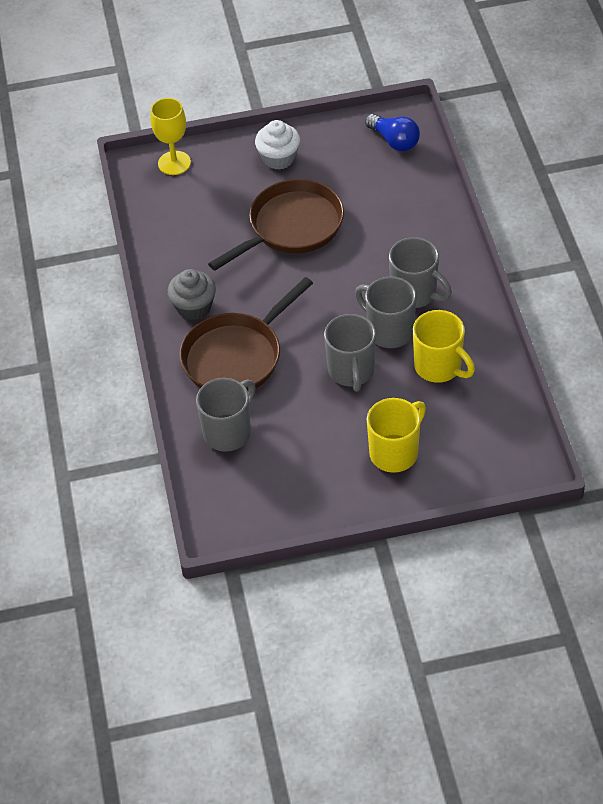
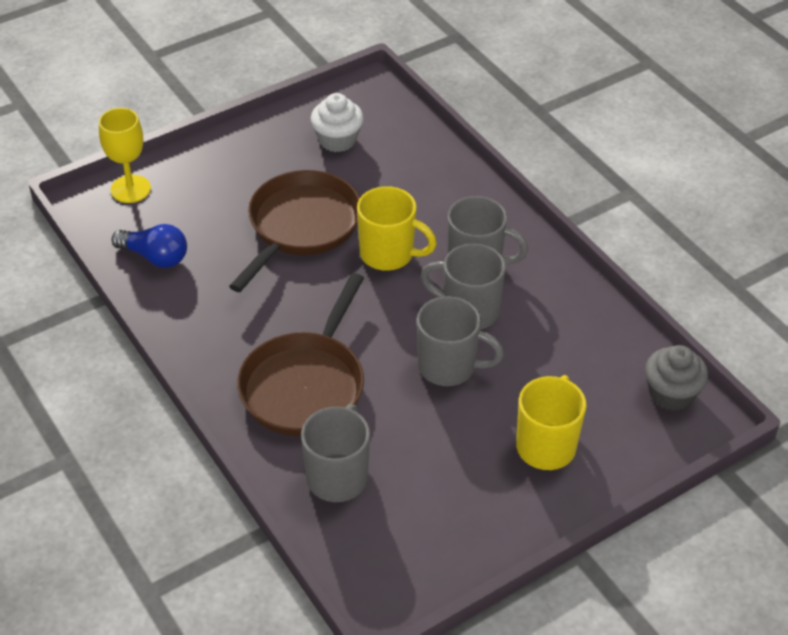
camera: 25 degrees left, 5 degrees down
(194, 307) = (227, 342): grey cupcake -> grey cupcake (671, 394)
(278, 158) = (251, 158): white cupcake -> white cupcake (337, 140)
(351, 371) = (449, 367): grey mug -> grey mug turned 45 degrees counterclockwise
(394, 141) = (371, 113): blue light bulb -> blue light bulb (155, 257)
(439, 367) = (545, 336): yellow mug -> yellow mug (389, 254)

